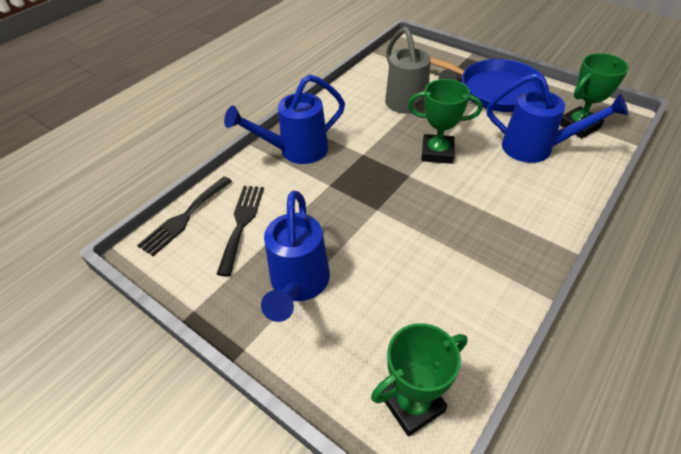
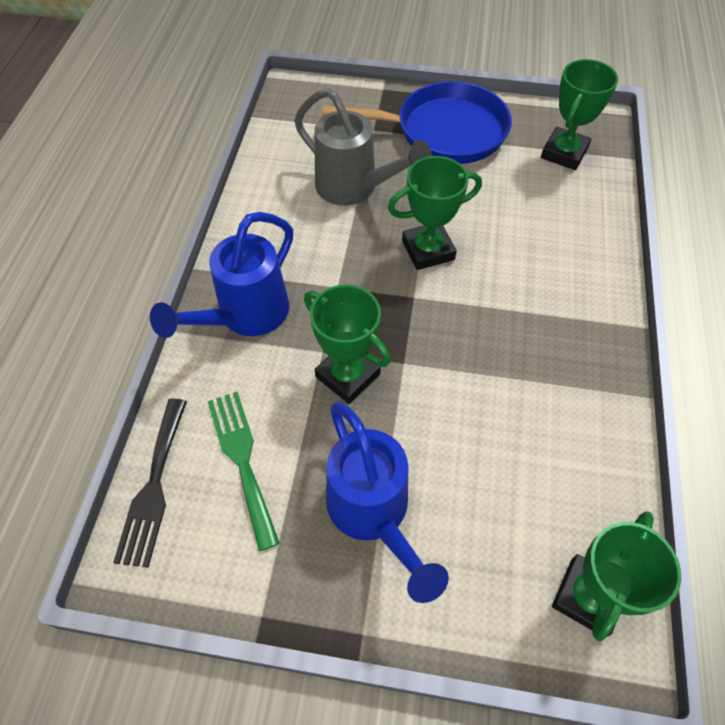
camera: 30 degrees left, 10 degrees up
(242, 223) = (242, 459): black fork -> green fork
(336, 203) = (347, 375): none -> green trophy
(536, 148) = (536, 202): blue watering can -> none

